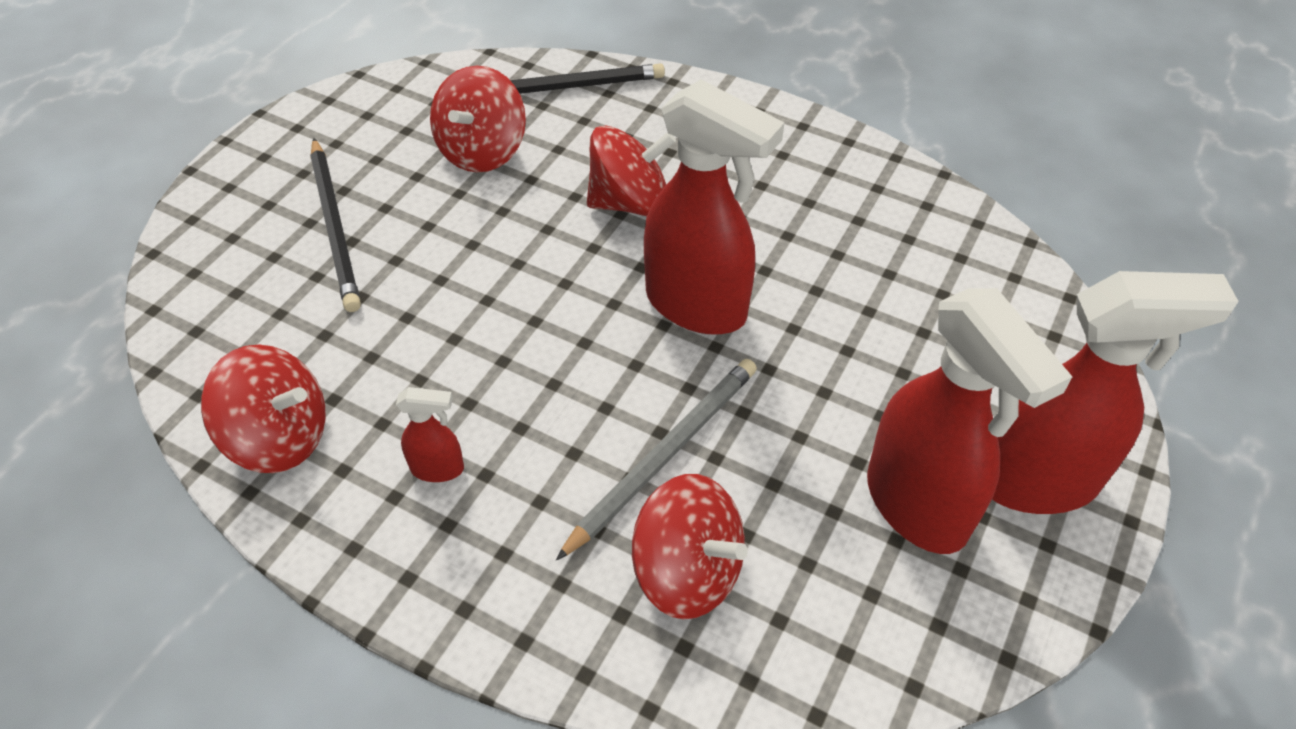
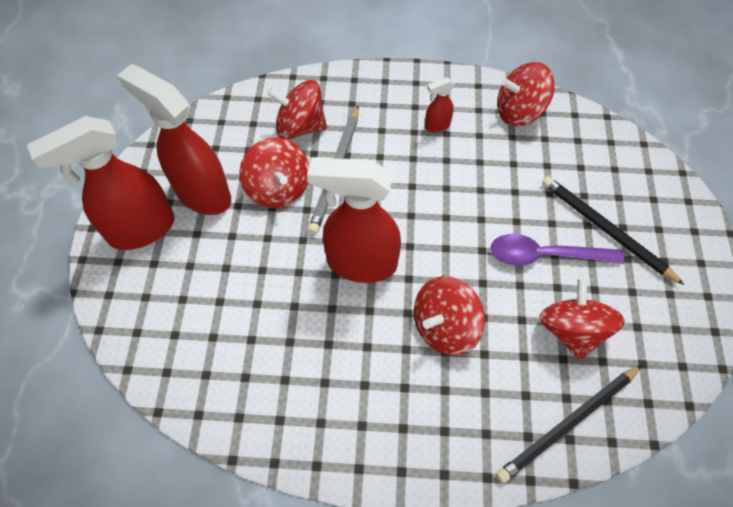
camera: 155 degrees right, 10 degrees up
(441, 228) = (545, 255): none -> purple spoon
(777, 464) = (278, 188): none -> red spinning top

